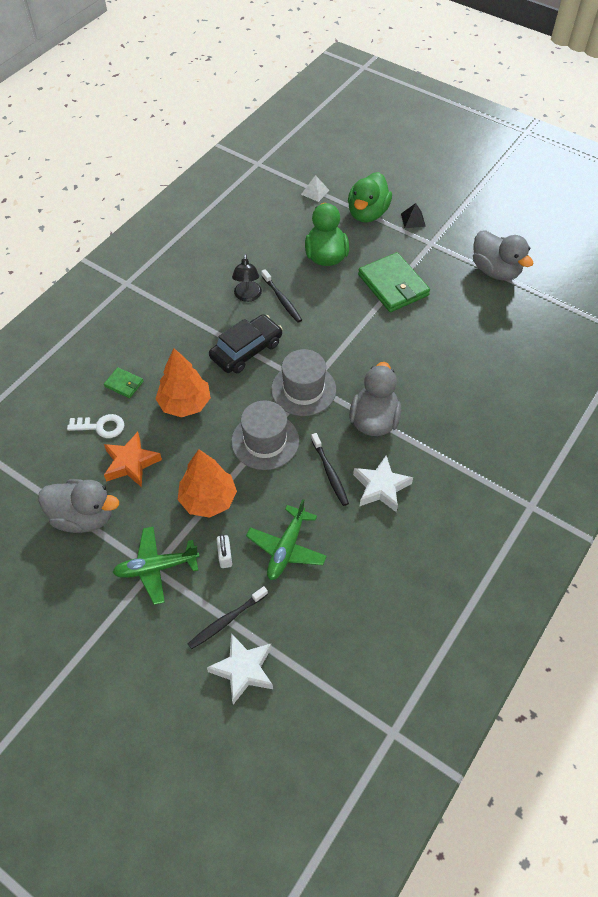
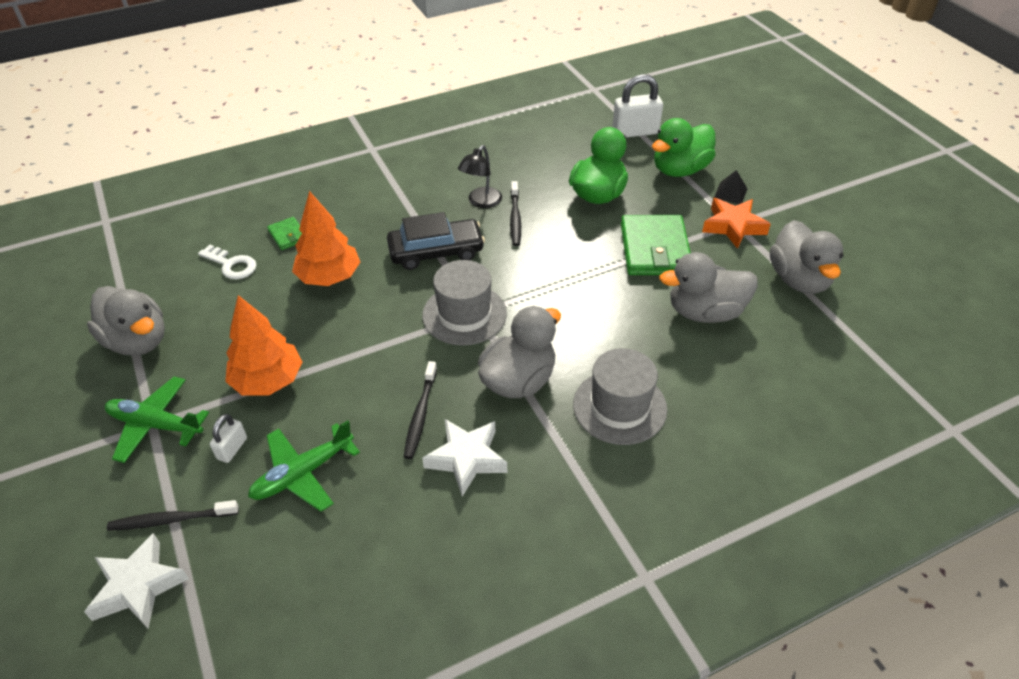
camera: 30 degrees right, 10 degrees down
(131, 463) = (227, 310): orange star -> orange star (733, 226)
(265, 441) = (378, 349): grey hat -> grey hat (619, 407)
(315, 192) = (635, 132): white pyramid -> white padlock
(454, 319) = (705, 312): none -> grey duck

